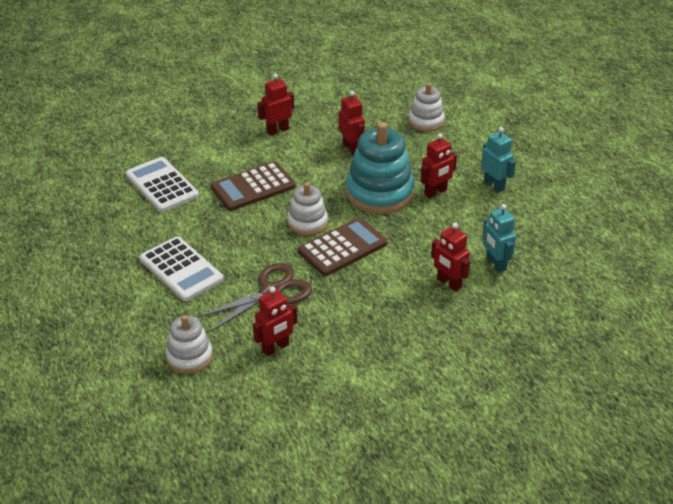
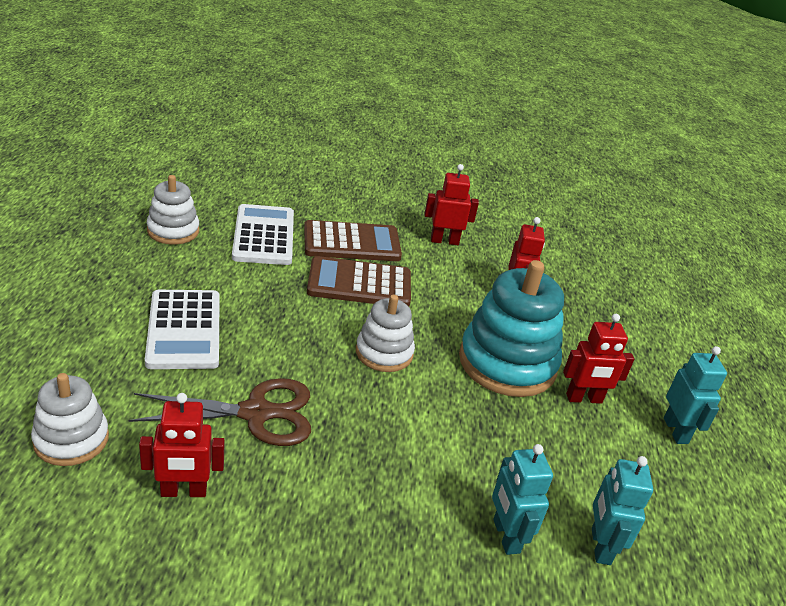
camera: 25 degrees right, 5 degrees down
(342, 247) = (399, 405): brown calculator -> brown calculator (351, 242)
(426, 121) = (635, 310): white stacking toy -> white stacking toy (173, 231)
(449, 283) = (505, 536): red robot -> turquoise robot

